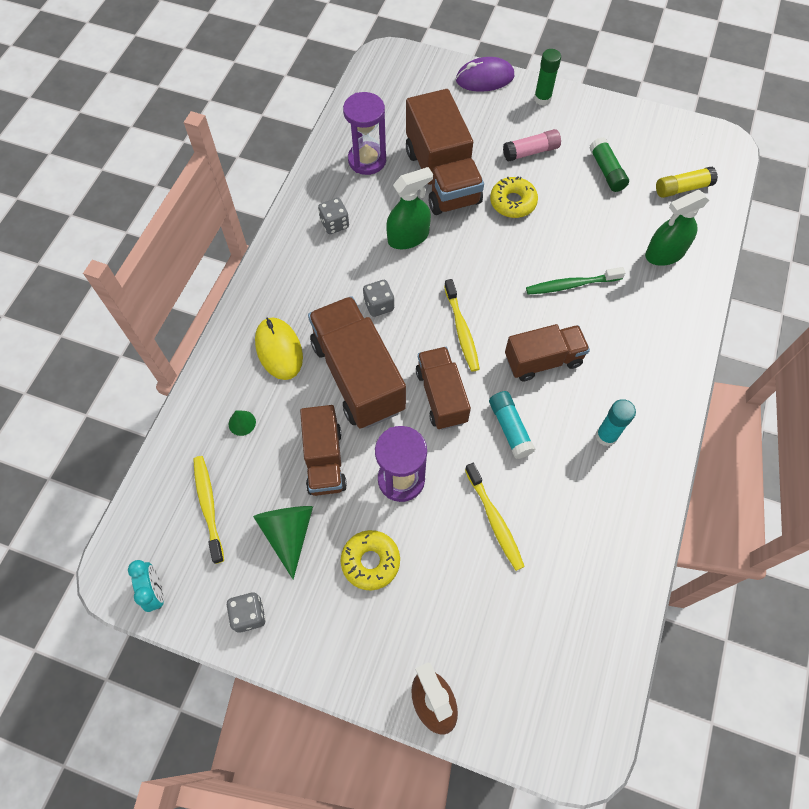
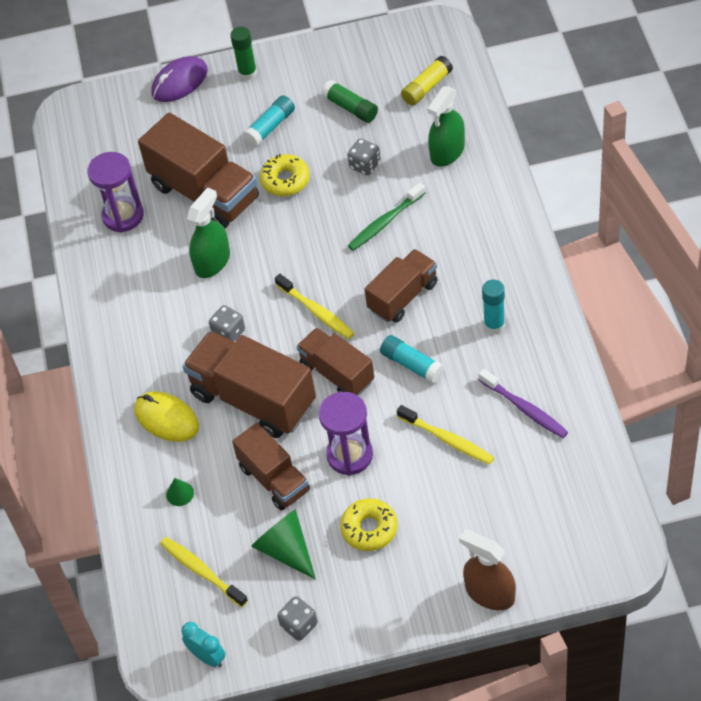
camera: 25 degrees left, 10 degrees down
(334, 224) = (135, 288): grey dice -> grey dice (365, 165)
(530, 152) = (270, 127): pink glue stick -> turquoise glue stick
(583, 535) = (525, 409): none -> purple toothbrush

